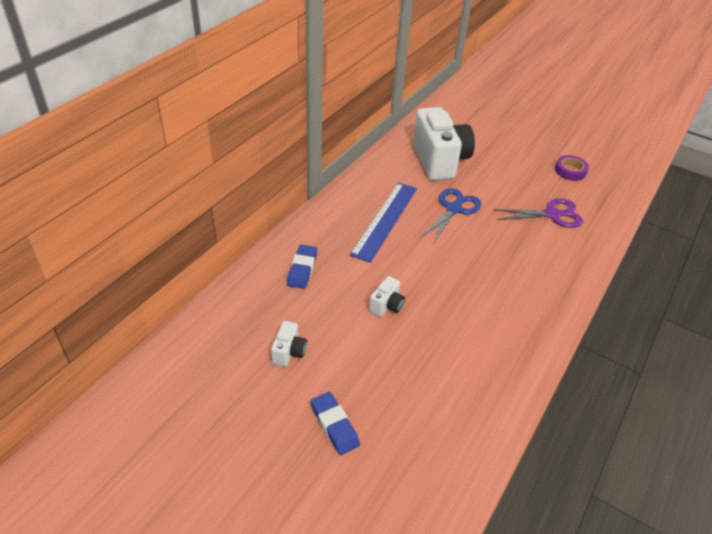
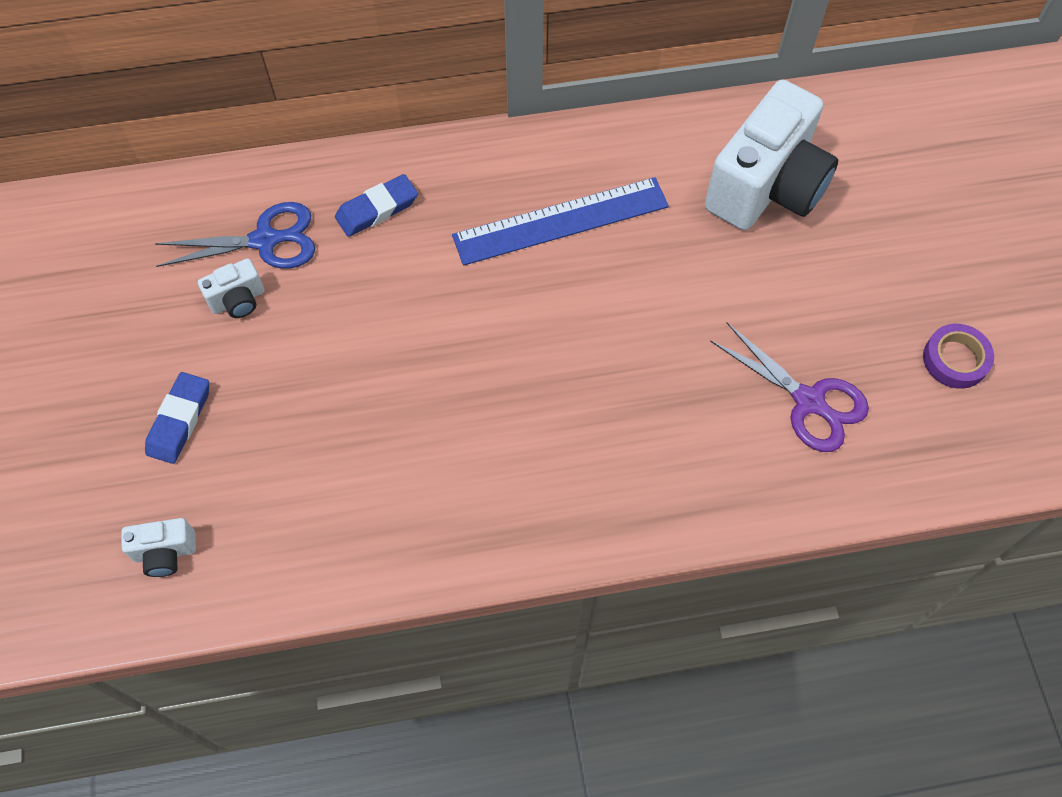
camera: 50 degrees right, 20 degrees up
(386, 306) = (406, 337): white camera -> white camera (165, 553)
(454, 209) = (676, 278): blue scissors -> blue scissors (266, 240)

